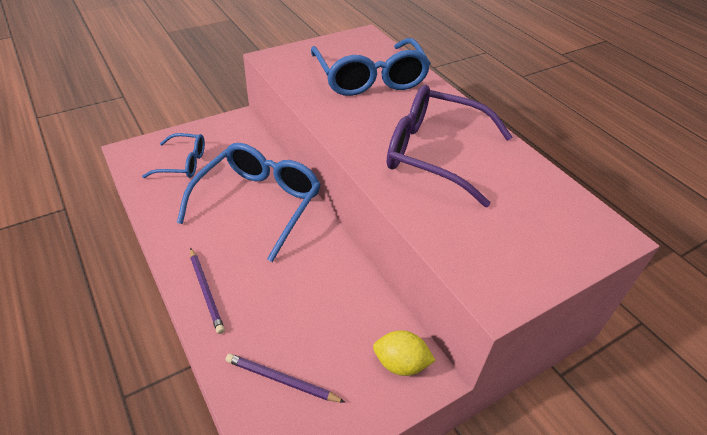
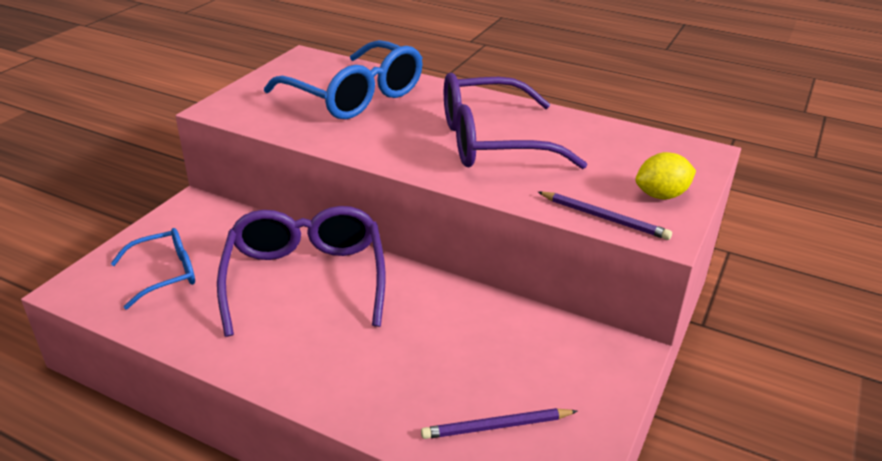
camera: 30 degrees left, 10 degrees down
(206, 291) = (331, 387): purple pencil -> purple pencil (604, 218)
(258, 204) = (305, 279): blue glasses -> purple glasses
(400, 363) = (593, 356): yellow lemon -> yellow lemon (661, 195)

